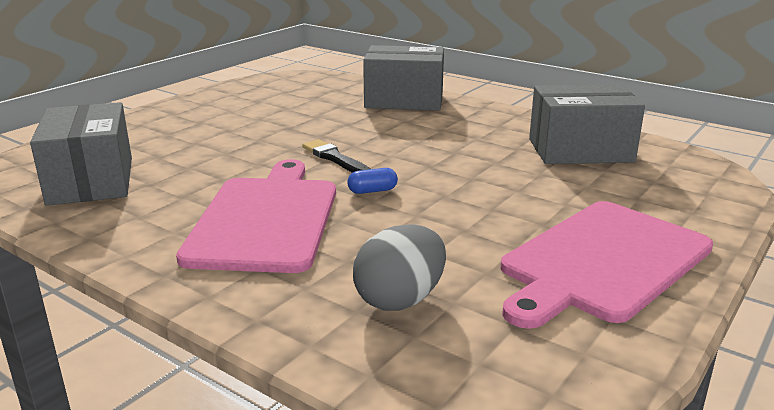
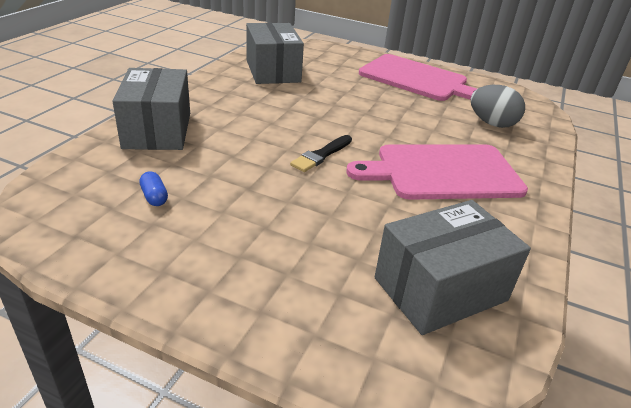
camera: 105 degrees left, 10 degrees up
(372, 191) = (374, 136): blue capsule -> blue capsule (154, 197)

